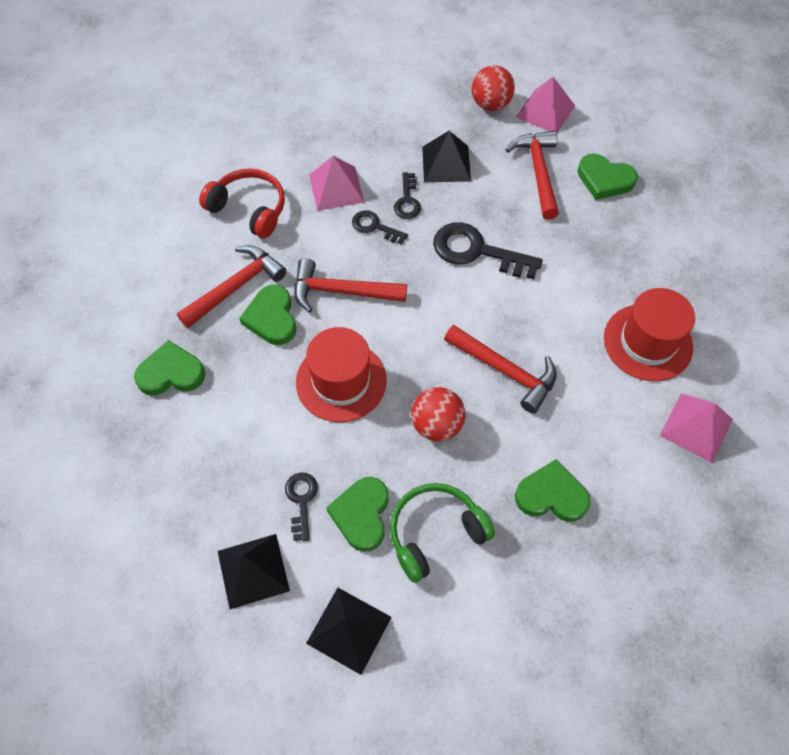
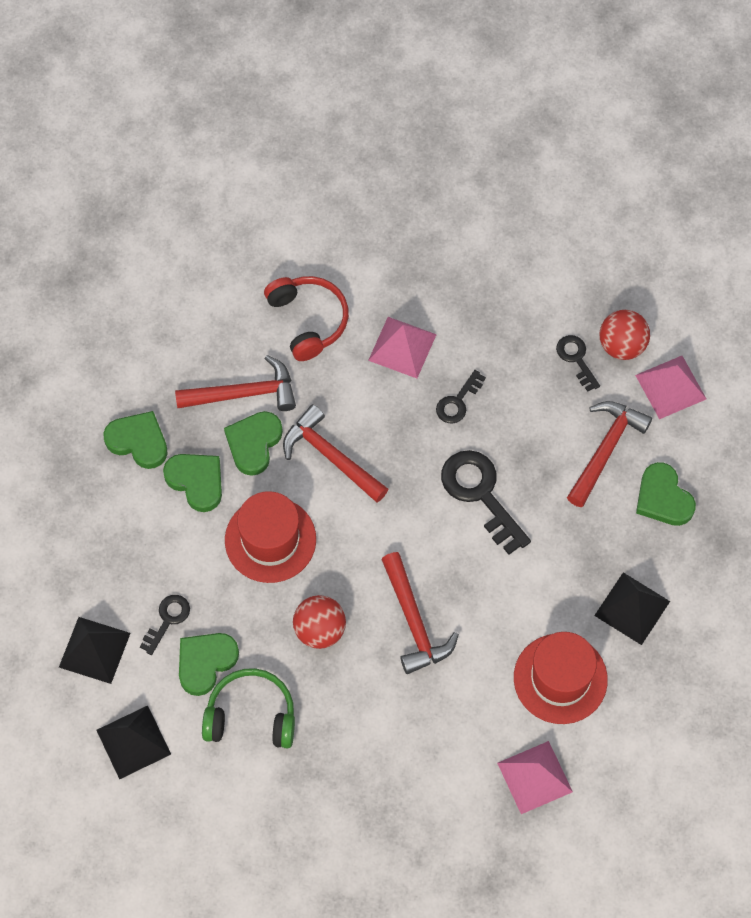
camera: 35 degrees right, 5 degrees up
(374, 227) = (407, 410): black key -> black key (576, 359)
(446, 164) = (525, 385): black pyramid -> black pyramid (632, 608)
(551, 495) = (365, 749): green heart -> green heart (196, 481)

